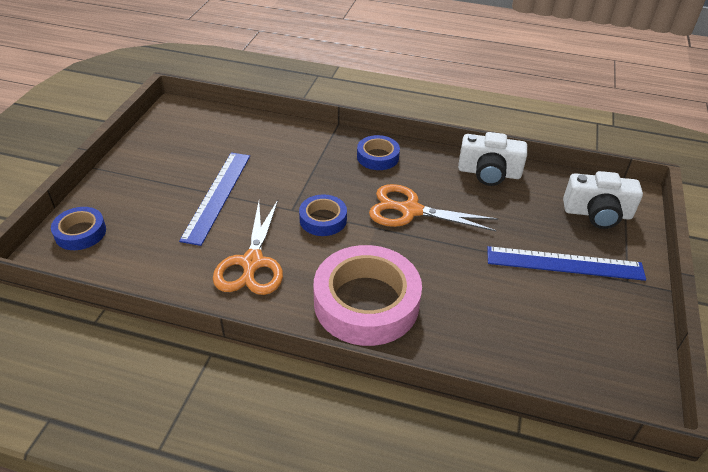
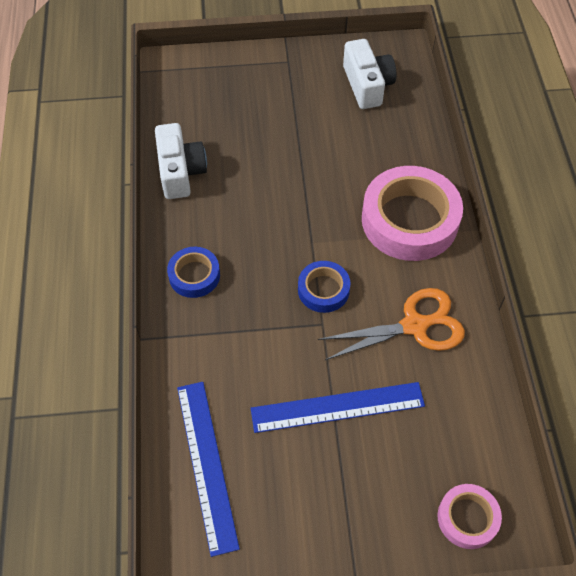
camera: 110 degrees left, 15 degrees up
(80, 233) = (467, 518): blue tape -> pink tape
(410, 210) = (272, 221): orange scissors -> none
(564, 263) = (288, 100): blue ruler -> blue ruler (206, 464)
(597, 213) = (208, 85): white camera -> white camera (367, 85)

